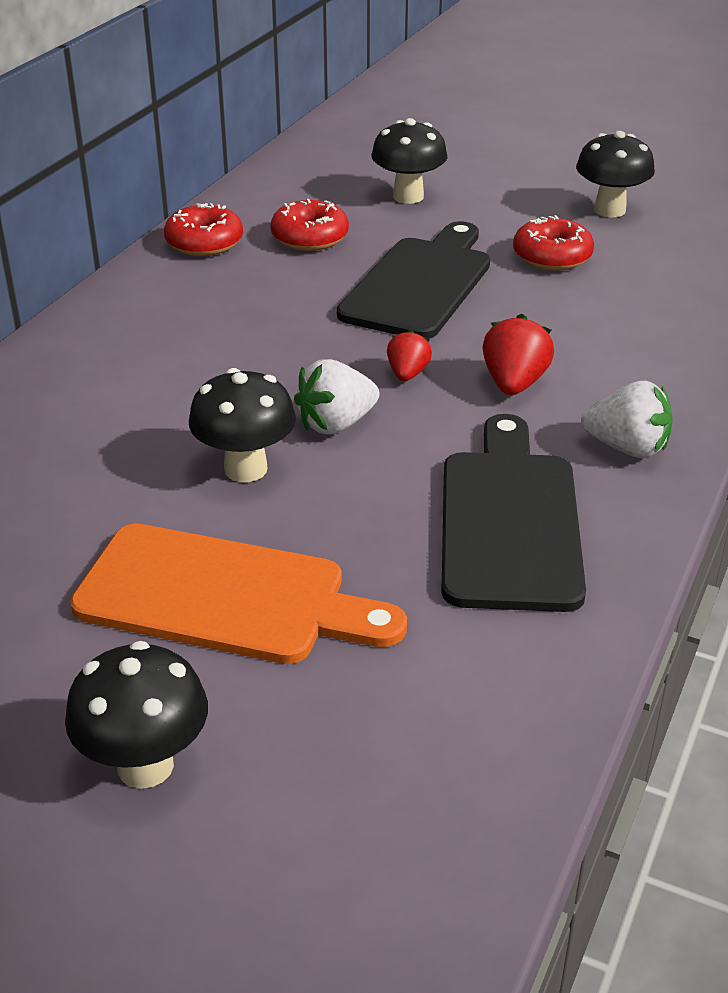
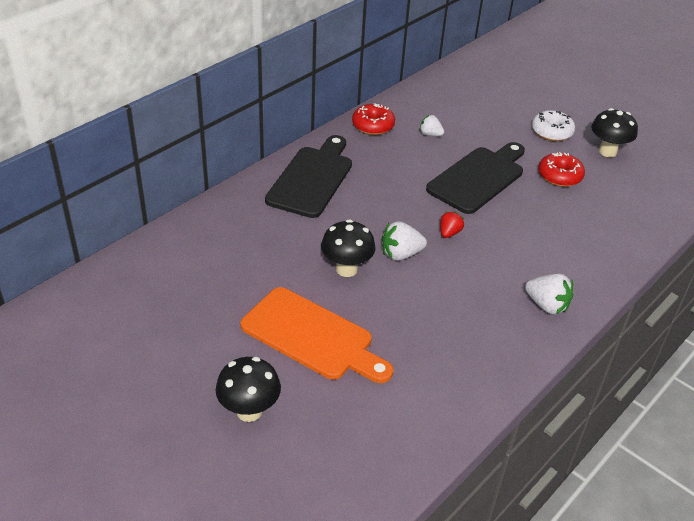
camera: 15 degrees right, 5 degrees up
(310, 238) = (430, 134): red donut -> white strawberry
(408, 197) = (495, 118): black mushroom -> none
(508, 200) = (551, 132): none -> white donut
(510, 521) = (467, 331): black cutting board -> black cutting board (312, 179)
(514, 384) = (503, 252): red strawberry -> none

